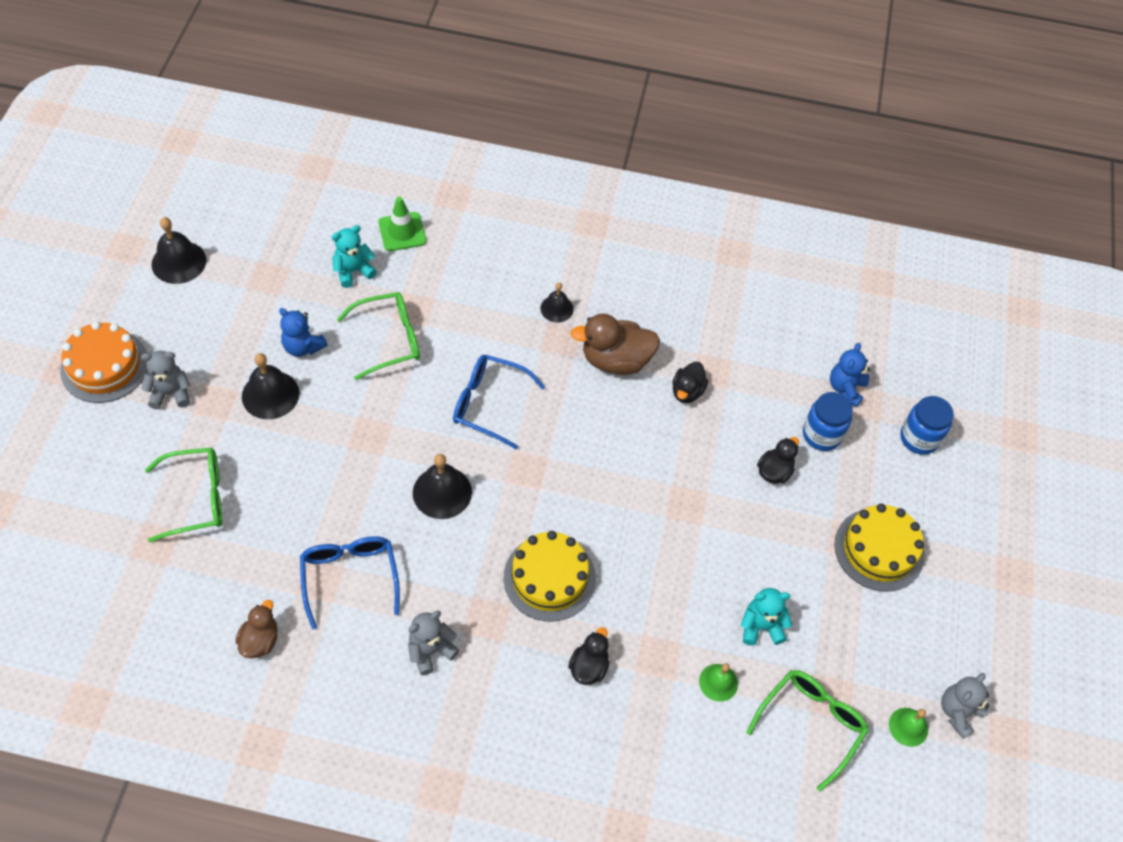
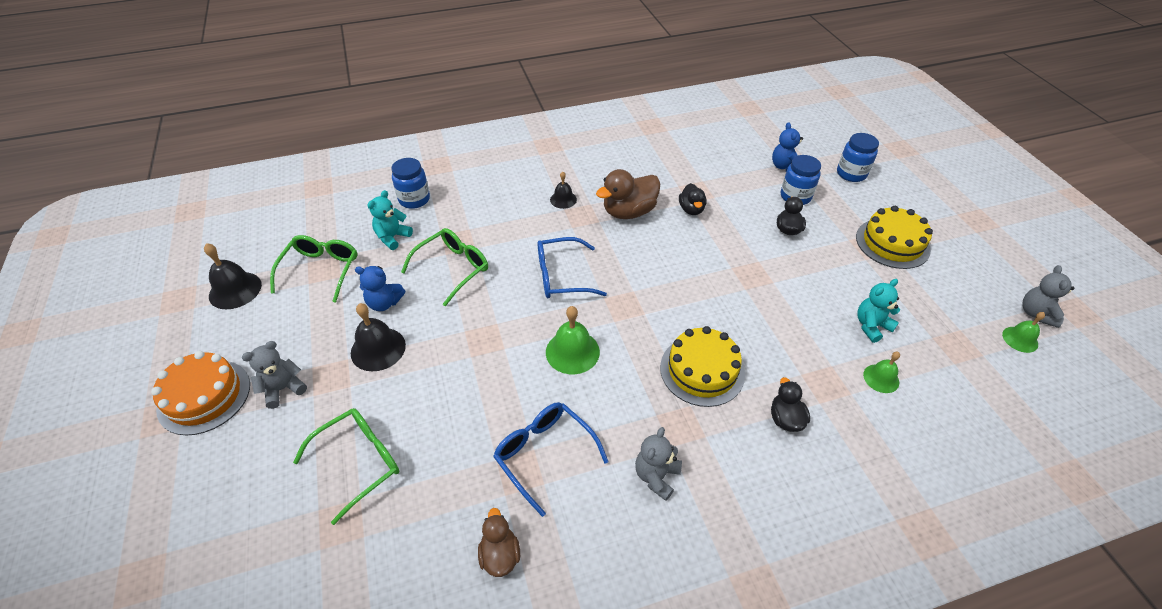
camera: 25 degrees left, 10 degrees down
(402, 232) = (414, 199): green traffic cone -> blue jar
(442, 492) = (572, 352): black bell -> green bell
(811, 723) = (964, 371): green glasses -> green glasses (321, 270)

